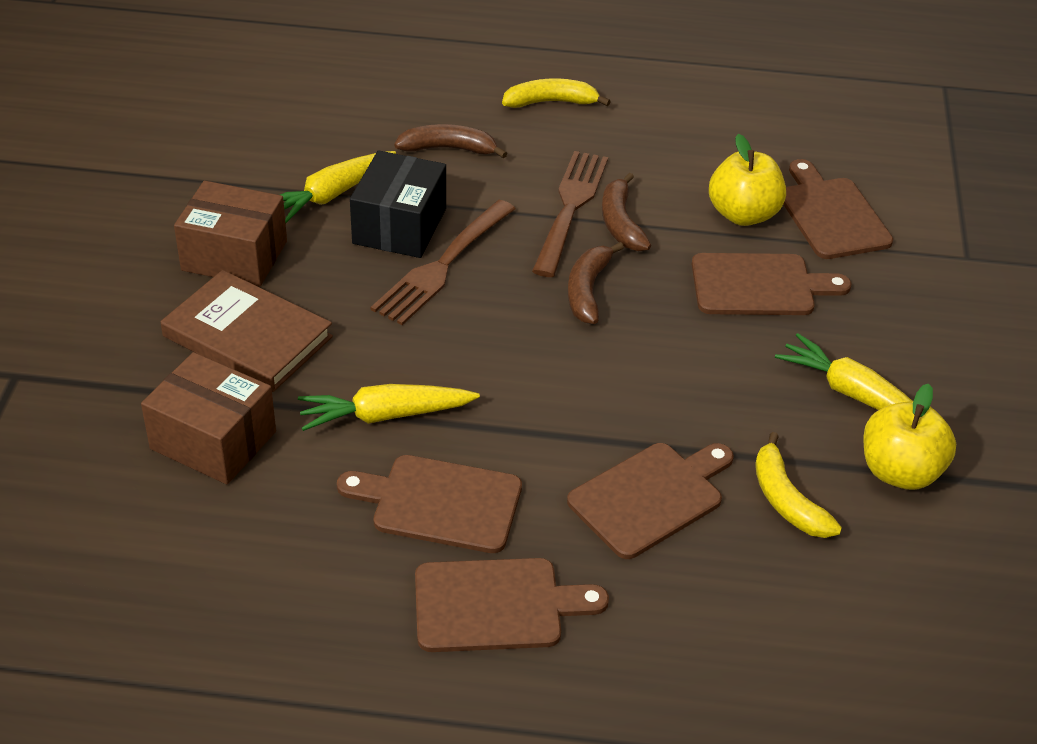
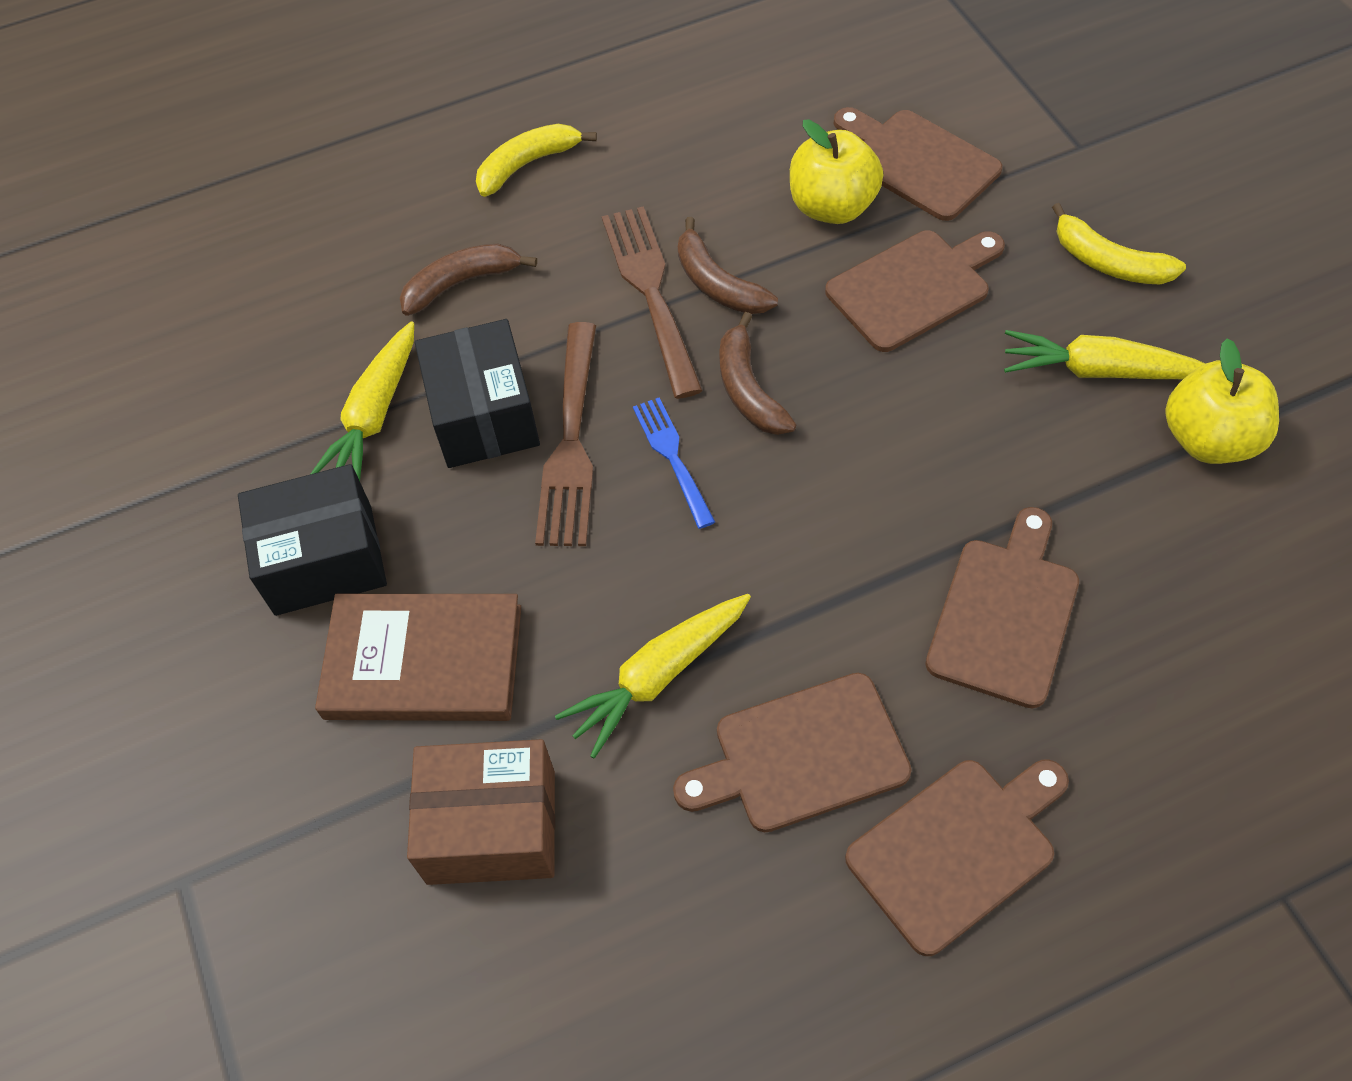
camera: 25 degrees left, 15 degrees up
(234, 256) = (324, 560): brown box -> black box
(502, 304) = (672, 457): none -> blue fork
(786, 500) = (1133, 537): yellow banana -> yellow banana (1108, 262)

